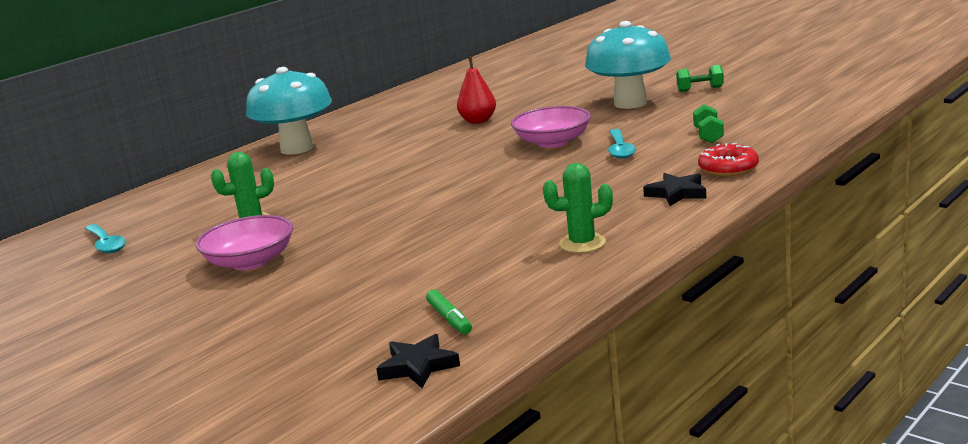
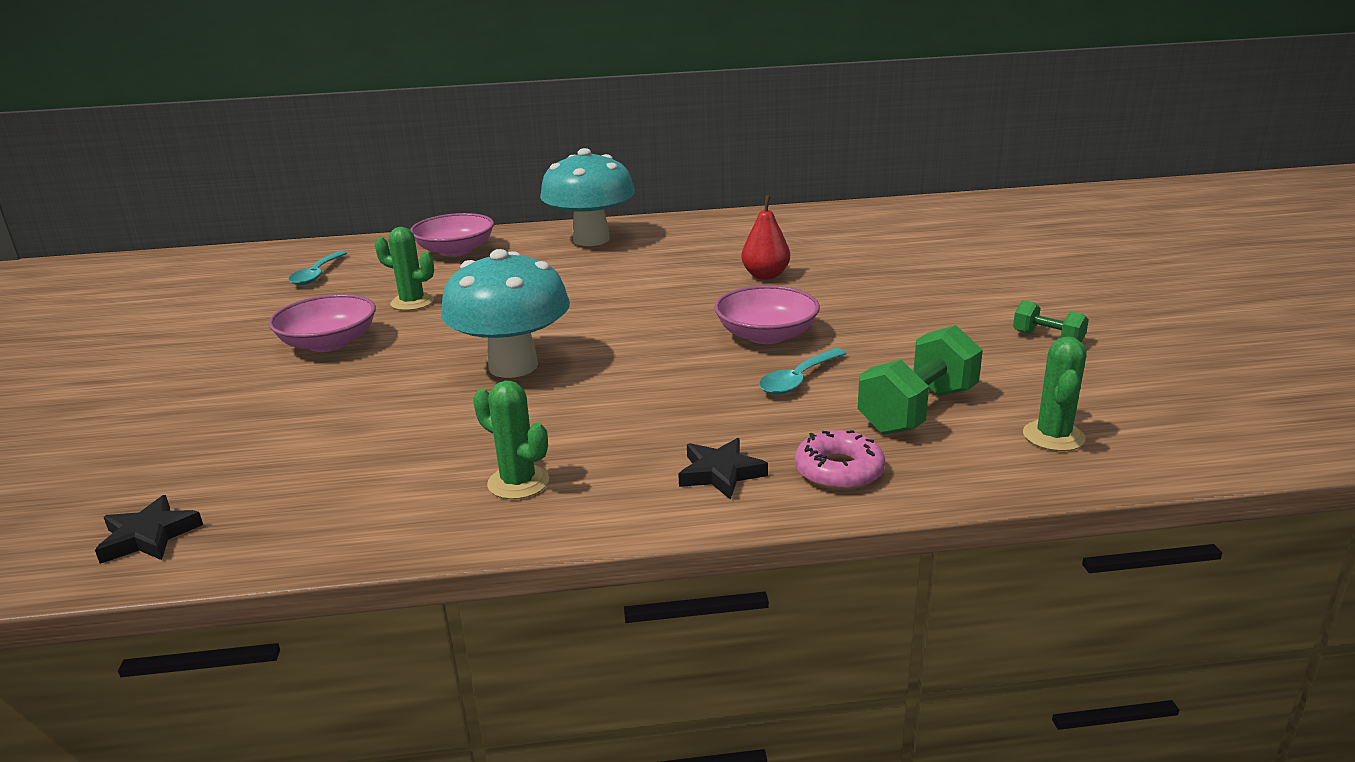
camera: 40 degrees right, 5 degrees up
(196, 191) = (455, 250): none -> pink bowl
(449, 319) = (270, 499): green marker -> none
(630, 103) = (937, 321): turquoise mushroom -> turquoise mushroom (513, 366)
(708, 136) = (917, 410): green dumbbell -> green dumbbell, size x1.85
(728, 168) = (839, 471): red donut -> pink donut
(787, 119) = (1053, 436): none -> green cactus

